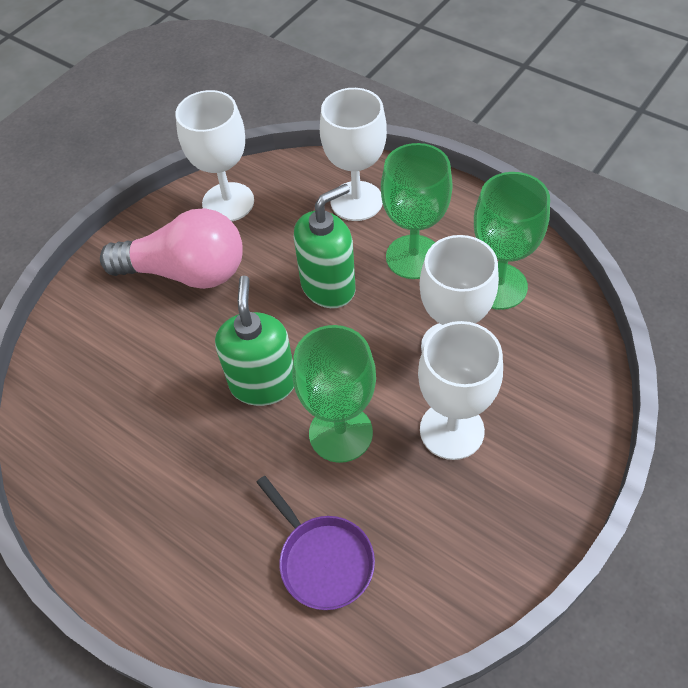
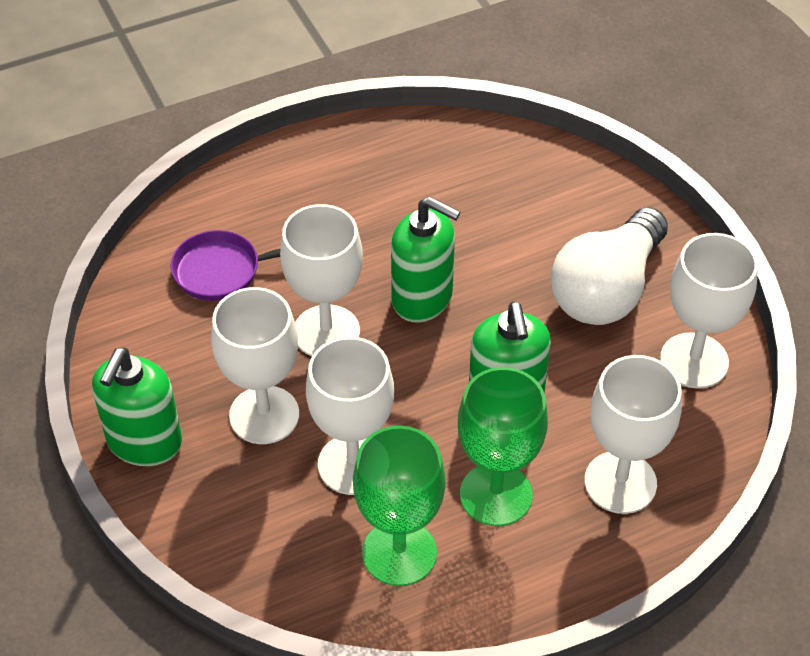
camera: 115 degrees right, 5 degrees down
(186, 272) = (607, 289): pink light bulb -> white light bulb
(340, 433) = (326, 332): green goblet -> white goblet
(541, 503) = (144, 442): none -> green soap dispenser

